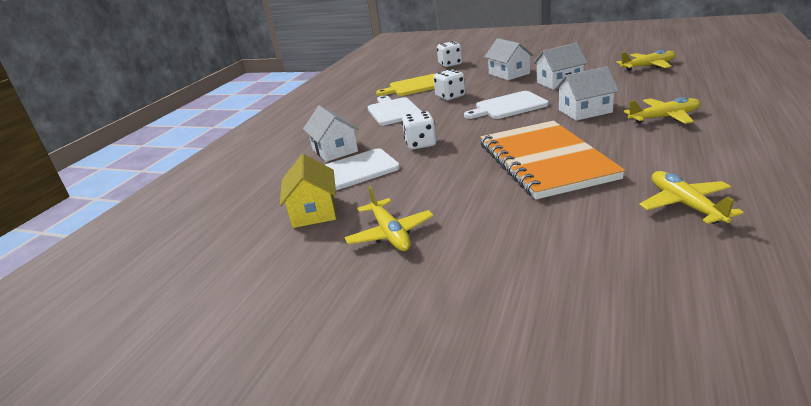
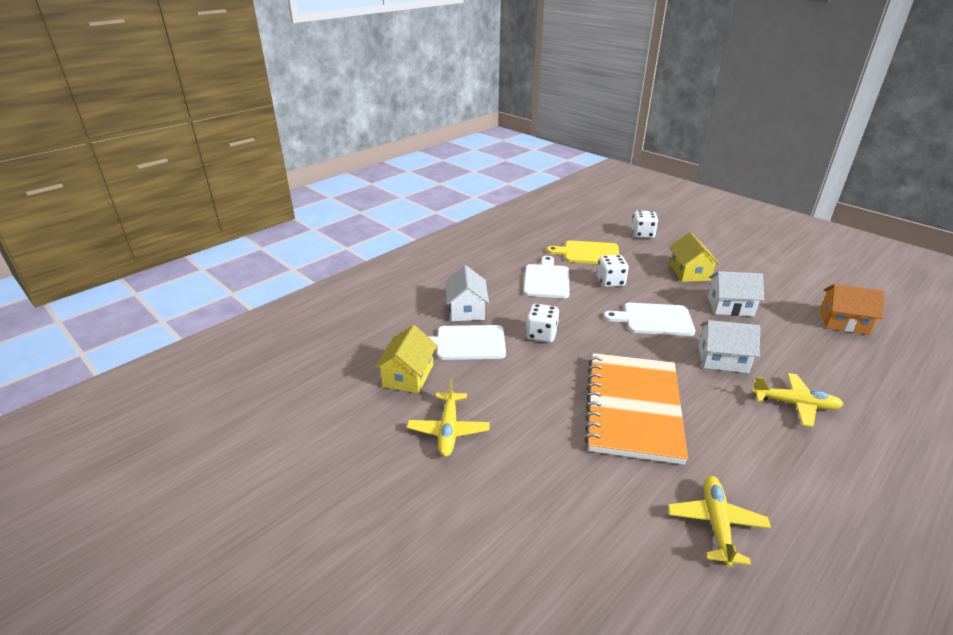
camera: 20 degrees right, 5 degrees up
(509, 74) = (689, 272): white house -> yellow house
(648, 66) = (843, 322): yellow plane -> orange house

